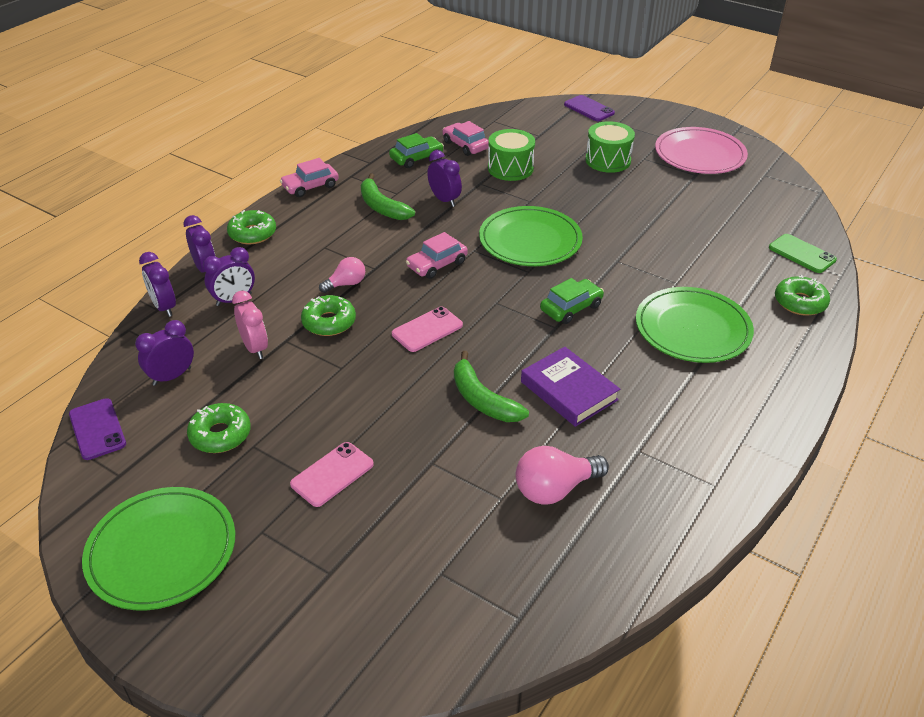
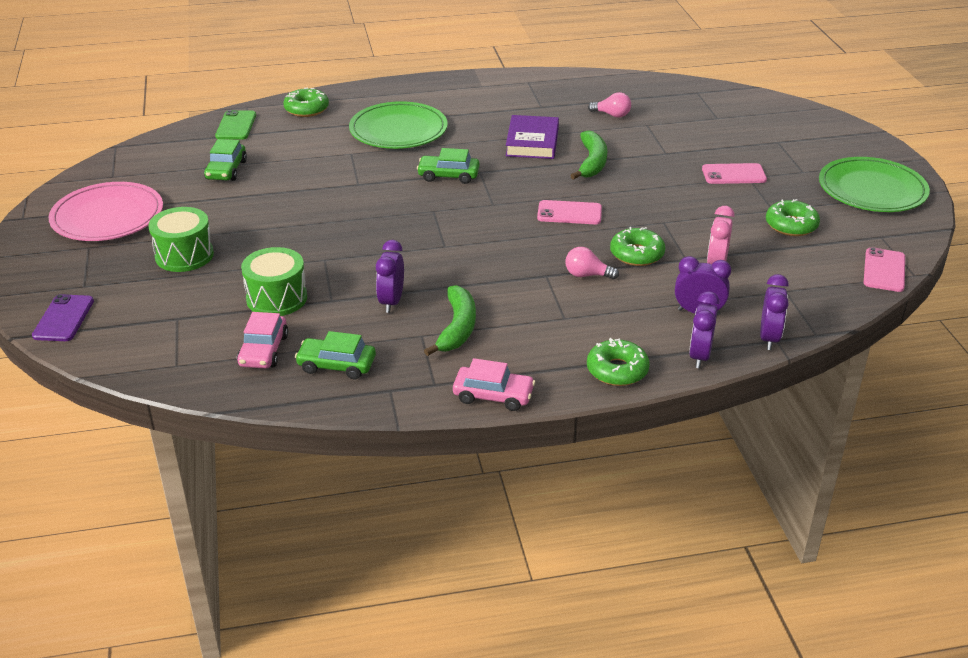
camera: 135 degrees left, 5 degrees down
(97, 429) = (884, 270): purple phone -> pink phone
(172, 376) = (801, 278): purple clock -> none
(437, 264) = (491, 251): pink car -> none
(530, 240) = (388, 229): green plate -> none
(555, 489) = (612, 115): pink light bulb -> pink light bulb, size x0.62
(717, 218) = (226, 170): none -> green car

